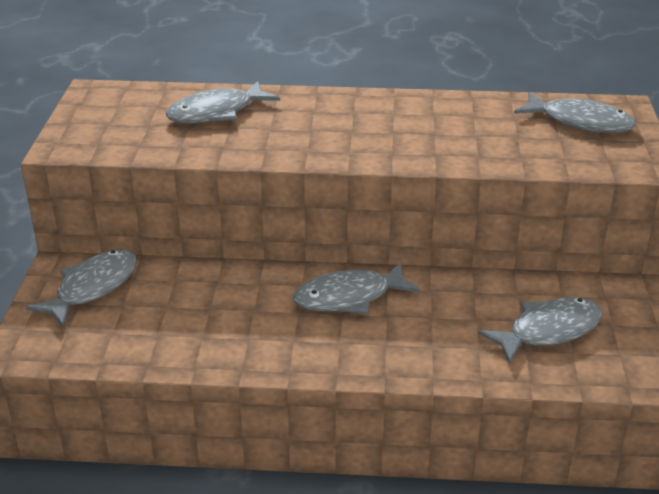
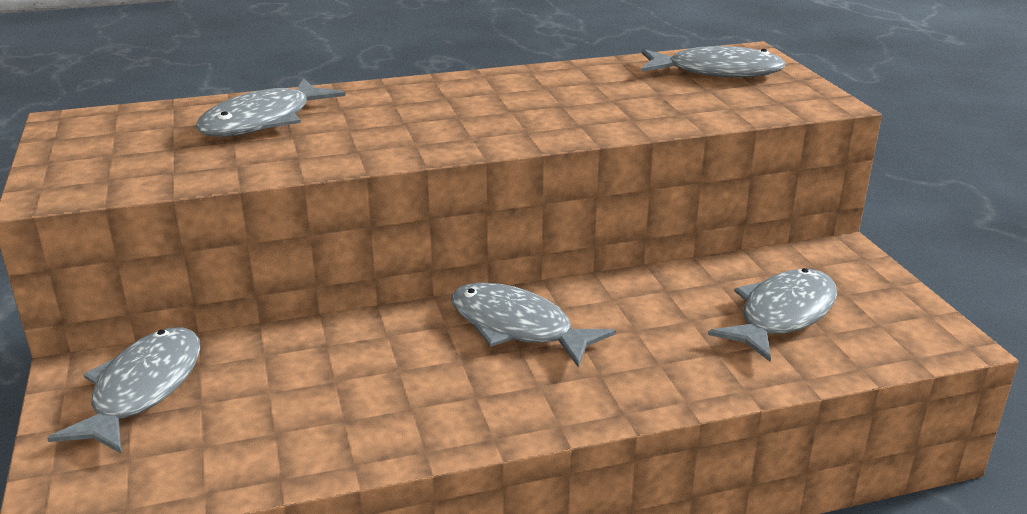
camera: 20 degrees left, 5 degrees down
(349, 297) = (517, 327): grey fish -> grey fish turned 75 degrees clockwise

